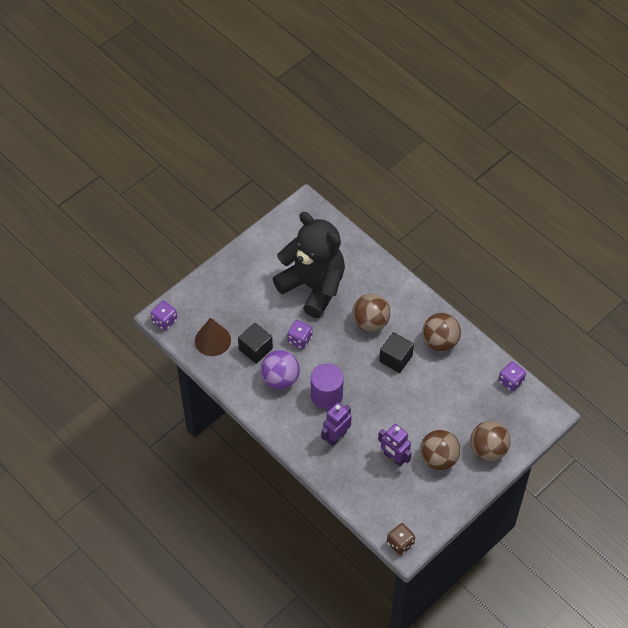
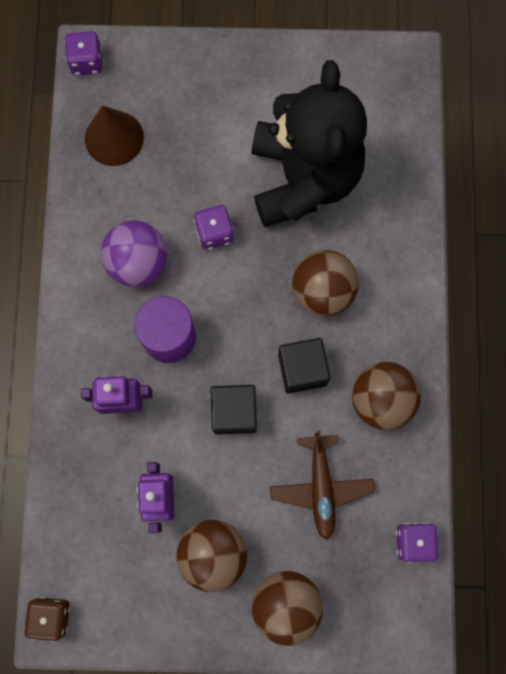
camera: 45 degrees right, 20 degrees up
(255, 349) = (150, 196): black cube -> black cube (234, 412)
(453, 395) = (321, 487): none -> brown plane

